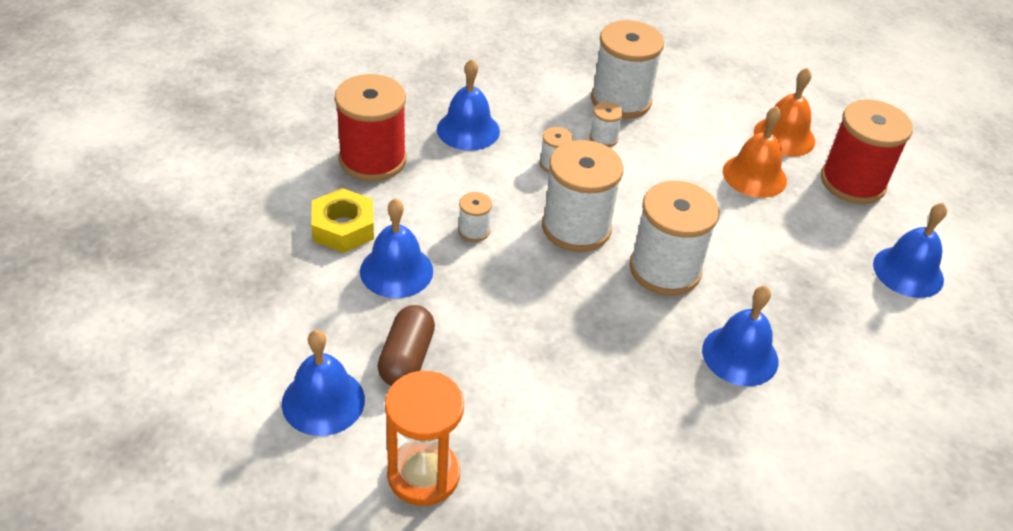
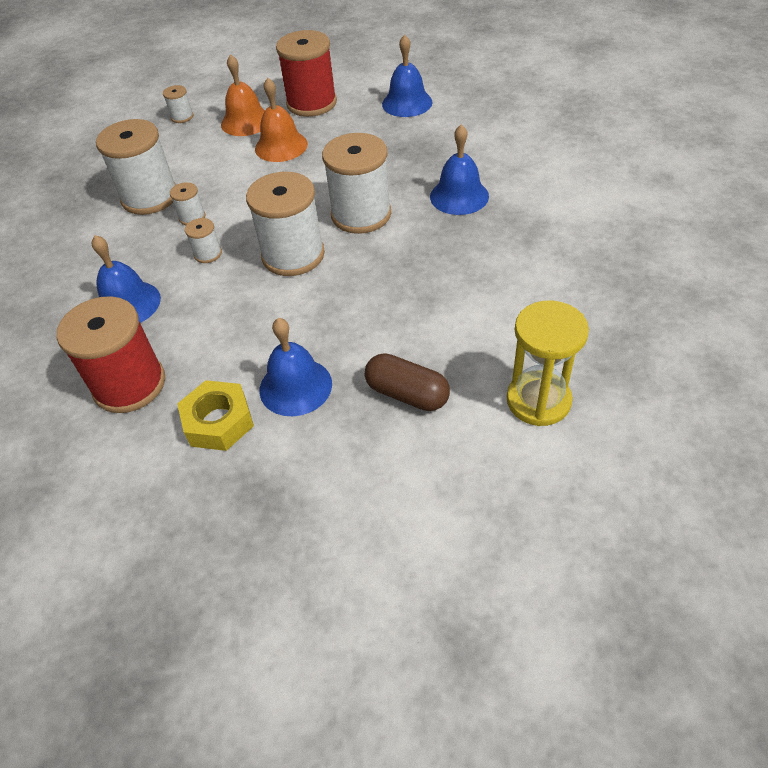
camera: 65 degrees left, 5 degrees up
(323, 401) = (442, 465): blue bell -> none
(423, 475) = (538, 400): orange hourglass -> yellow hourglass
(474, 231) = (267, 322): white spool -> white spool (182, 117)

